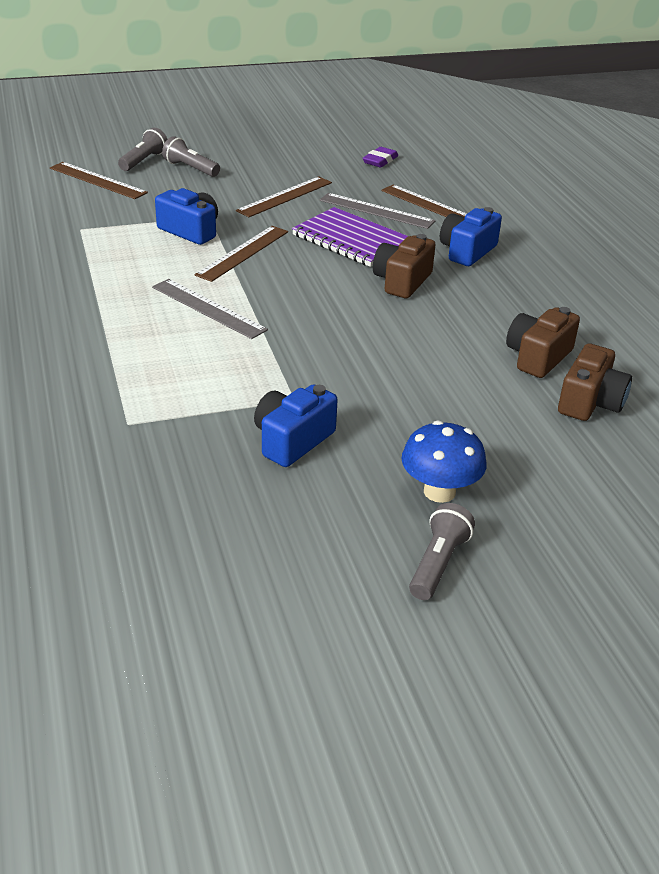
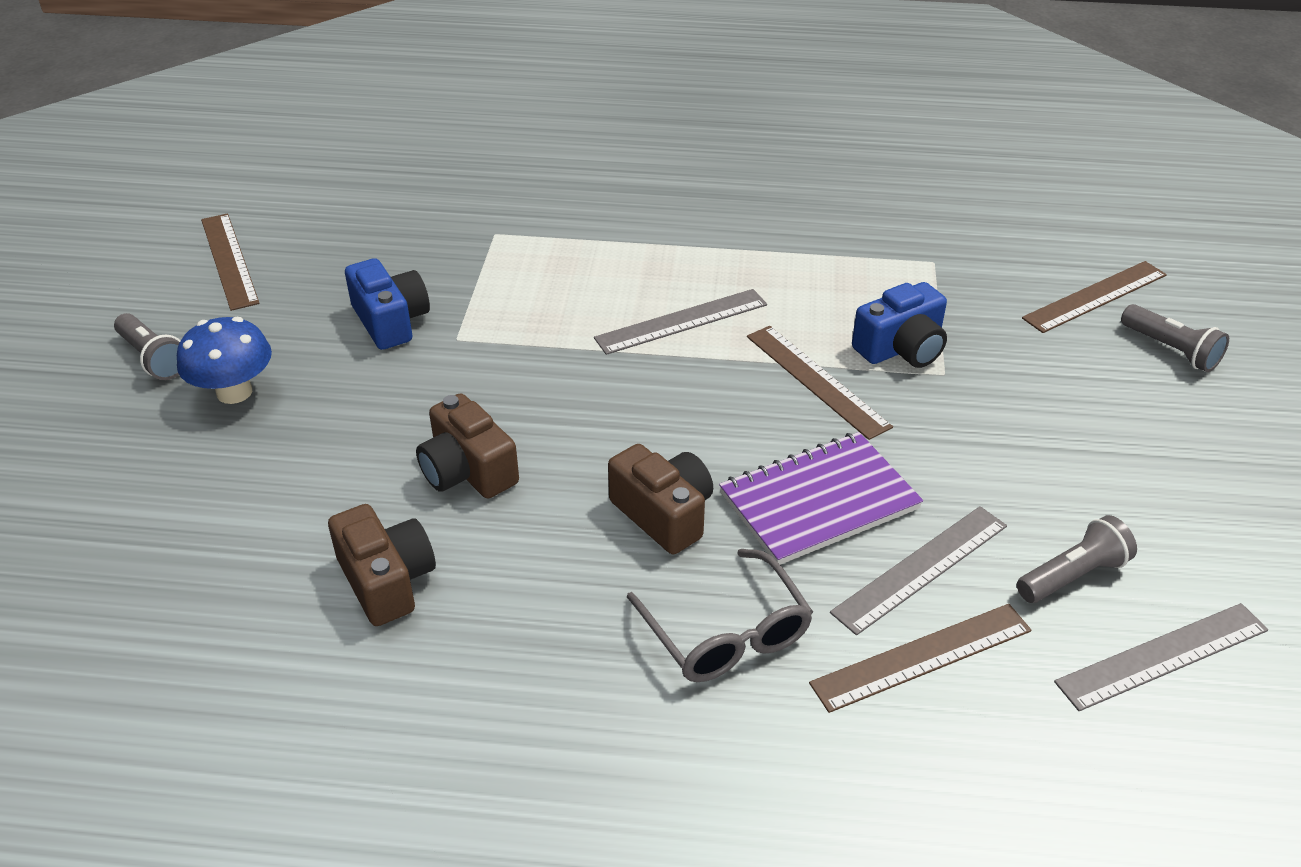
camera: 115 degrees right, 5 degrees up
(190, 168) = (1135, 392): grey flashlight -> grey flashlight (1072, 575)
(285, 196) = (1003, 471): brown ruler -> brown ruler (229, 260)
(380, 161) = (1162, 655): purple eraser -> grey ruler
(467, 251) = (726, 634): blue camera -> grey glasses
(590, 402) = (259, 586): brown camera -> brown camera (467, 471)

